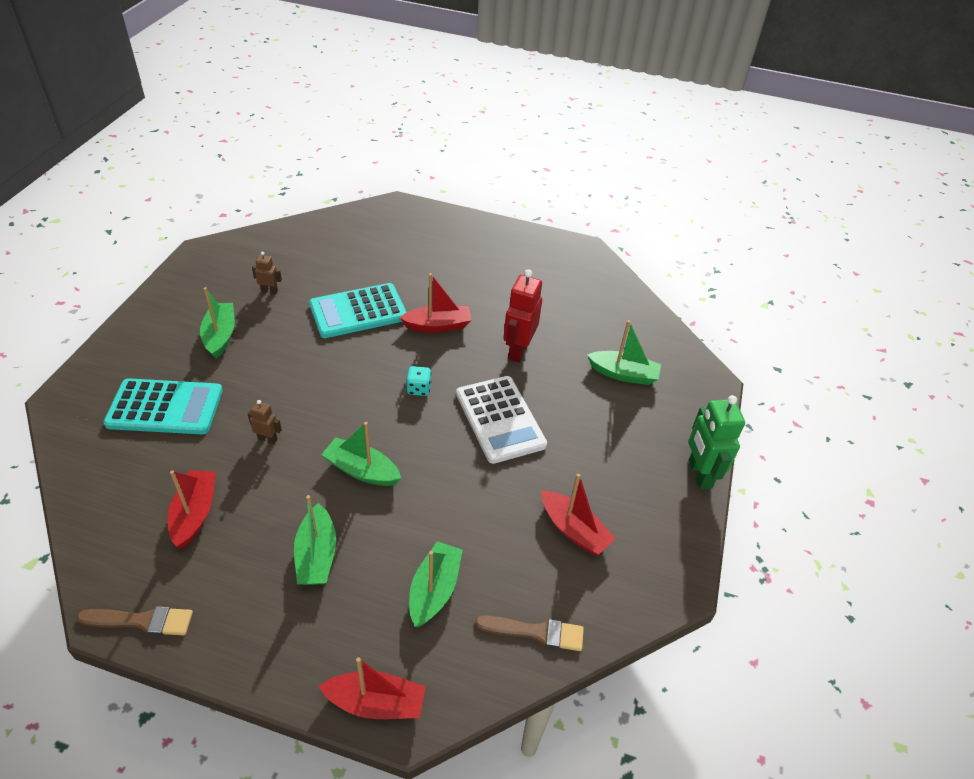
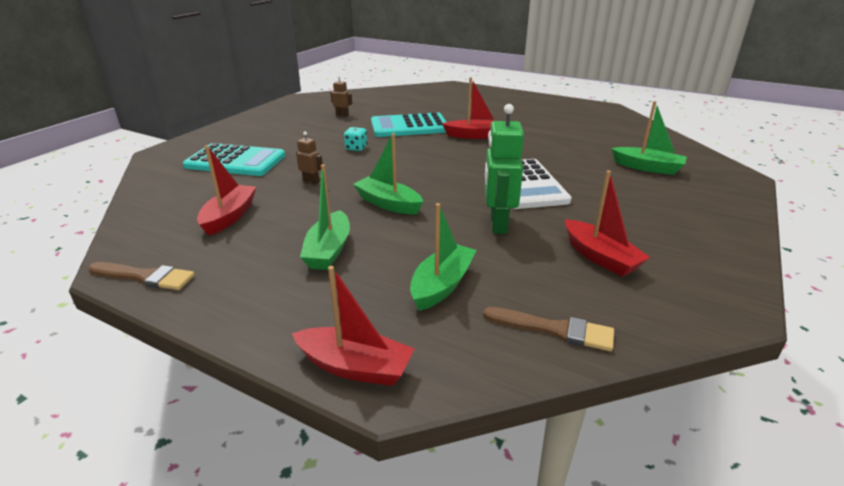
camera: 15 degrees right, 15 degrees down
(220, 336) = (296, 132): green boat -> none
(418, 389) = (451, 164): turquoise dice -> turquoise dice (356, 148)
(518, 350) = (545, 150): red robot -> none
(699, 474) = (740, 231): green robot -> green robot (497, 224)

